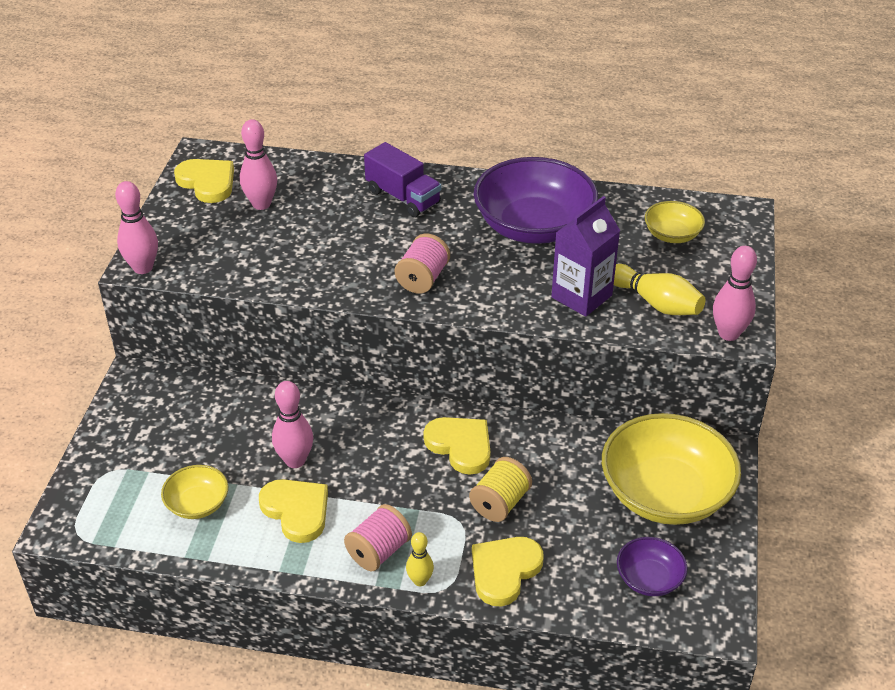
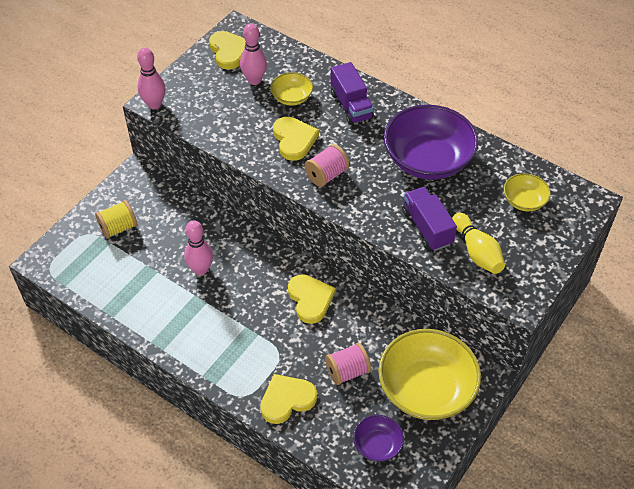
camera: 25 degrees right, 10 degrees up
(197, 504) = (127, 277): yellow bowl -> yellow bowl (292, 97)
(296, 511) = (182, 305): yellow heart -> yellow heart (294, 140)
(379, 551) = (217, 353): pink spool -> pink spool (347, 371)
(420, 581) = (231, 384): yellow bowling pin -> none
(500, 503) = (312, 351): yellow spool -> yellow spool (118, 228)
(581, 296) = (427, 227): purple carton -> purple truck
(728, 334) = (513, 295): pink bowling pin -> none

